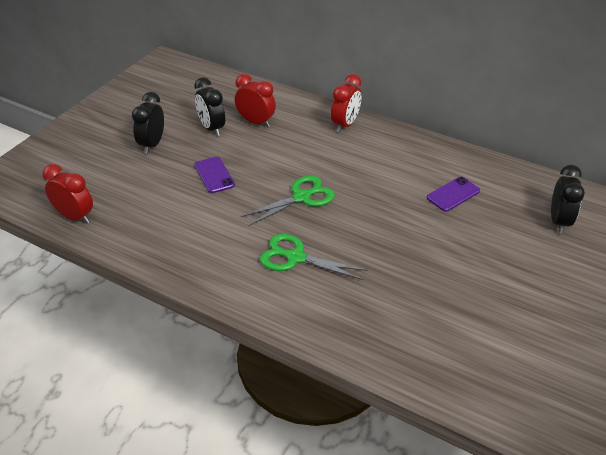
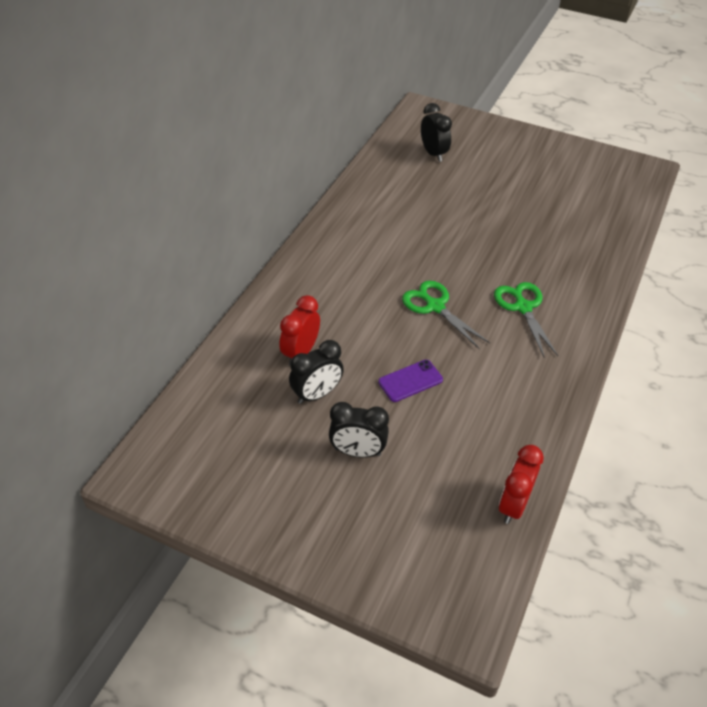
camera: 95 degrees left, 5 degrees up
(295, 257) = (523, 307): green scissors -> green scissors turned 150 degrees clockwise
(345, 125) = (301, 276): red clock -> none
(453, 194) = (409, 206): purple phone -> none
(559, 221) = (433, 154): black clock -> black clock turned 60 degrees clockwise

